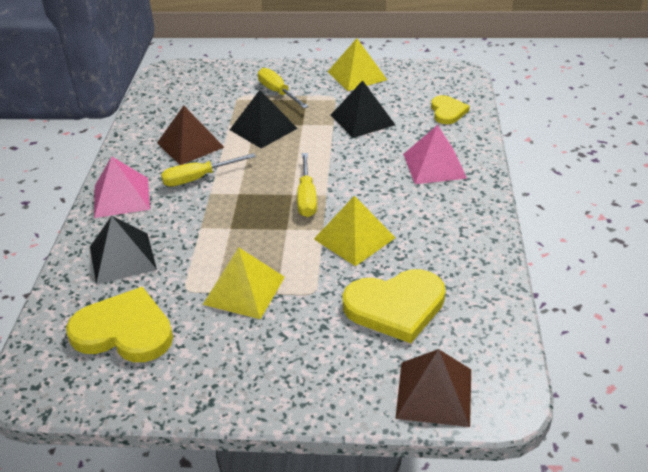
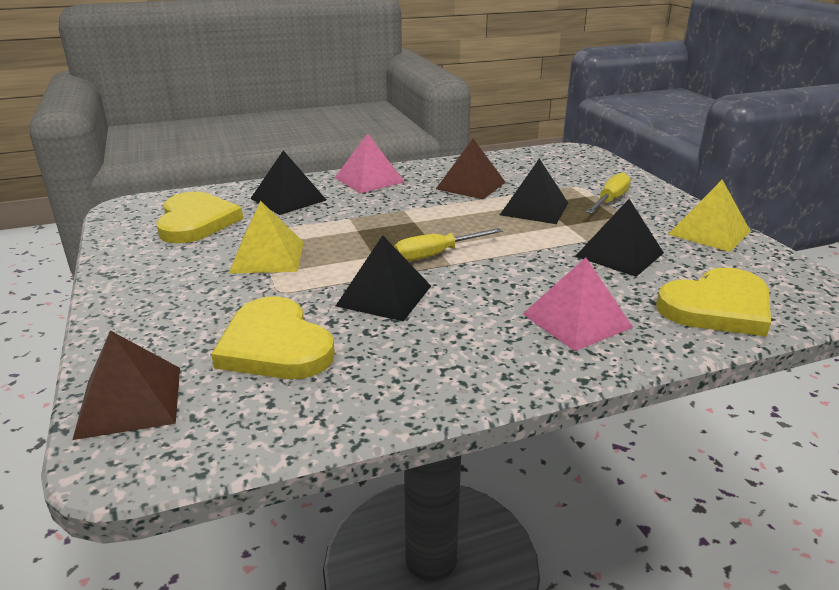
camera: 65 degrees right, 10 degrees down
(198, 178) = (422, 200): yellow screwdriver -> none
(354, 238) = (384, 295): yellow pyramid -> black pyramid
(447, 112) = (717, 307): yellow heart -> yellow heart, size x1.74

